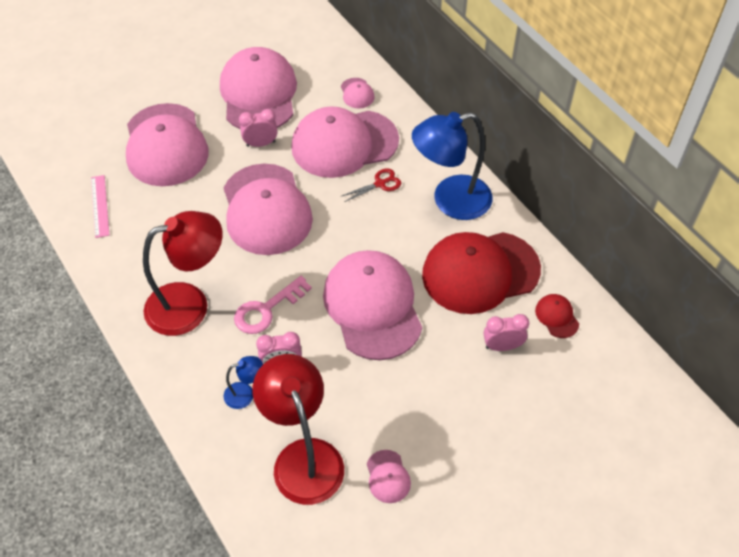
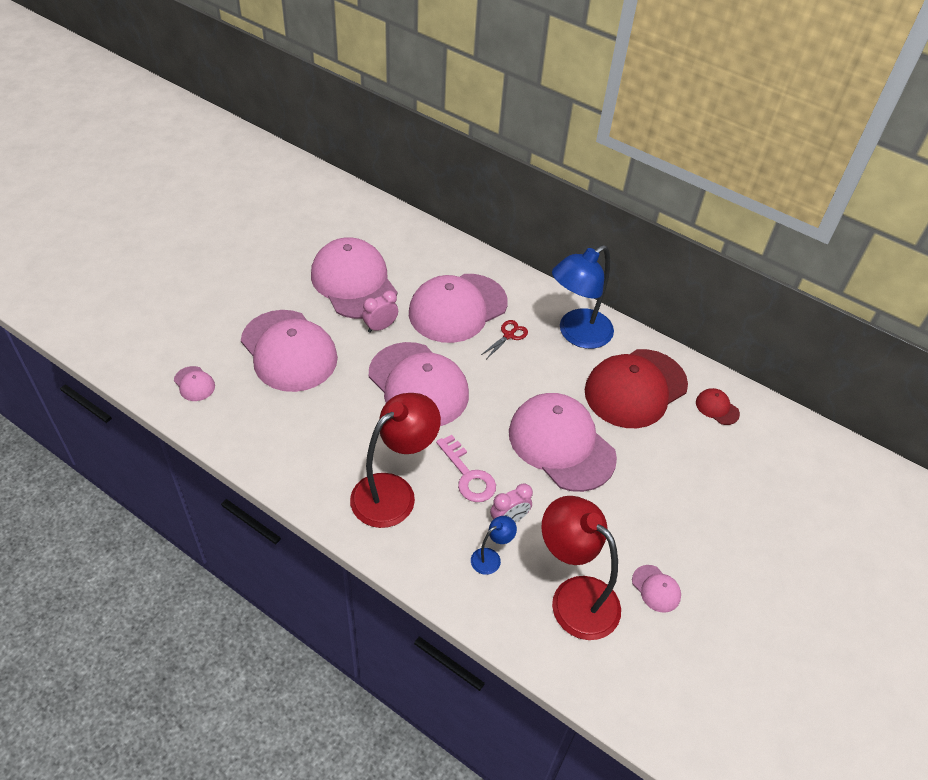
camera: 25 degrees left, 5 degrees down
(100, 206) = (253, 424): pink ruler -> none
(266, 310) = (468, 475): pink key -> pink key turned 60 degrees counterclockwise
(357, 93) = (445, 261): pink cap -> pink cap (194, 384)
(502, 346) = (687, 445): pink clock -> none

